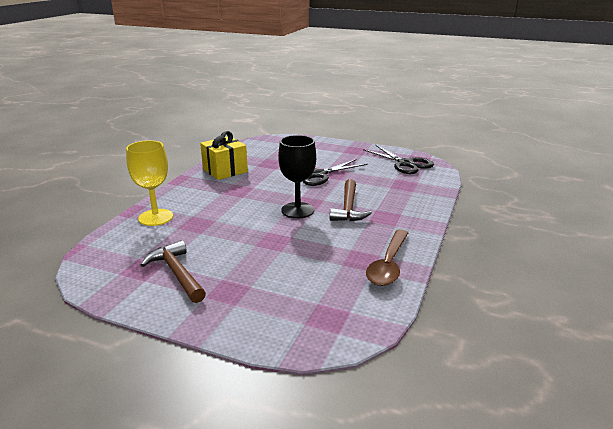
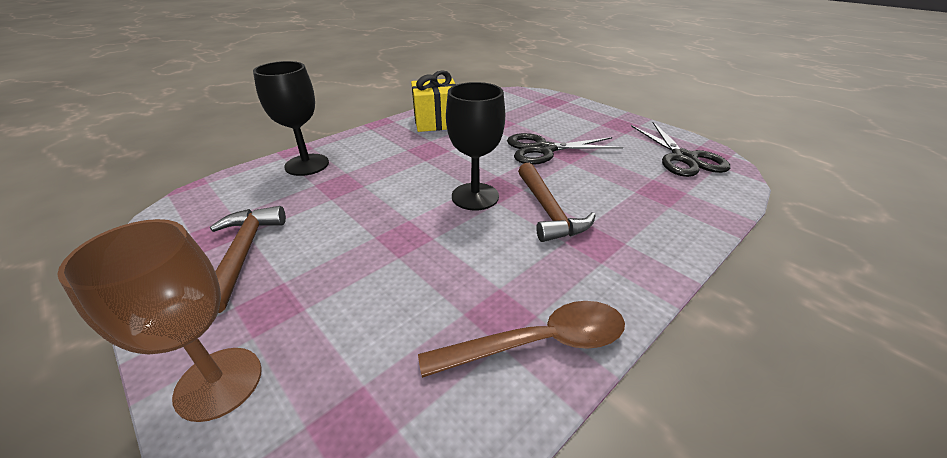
camera: 25 degrees right, 10 degrees up
(156, 217) = (307, 165): yellow goblet -> black goblet
(240, 325) = (219, 383): none -> brown goblet
(348, 208) = (548, 211): brown hammer -> brown hammer turned 45 degrees counterclockwise
(388, 265) = (538, 343): brown spoon -> brown spoon turned 150 degrees counterclockwise

